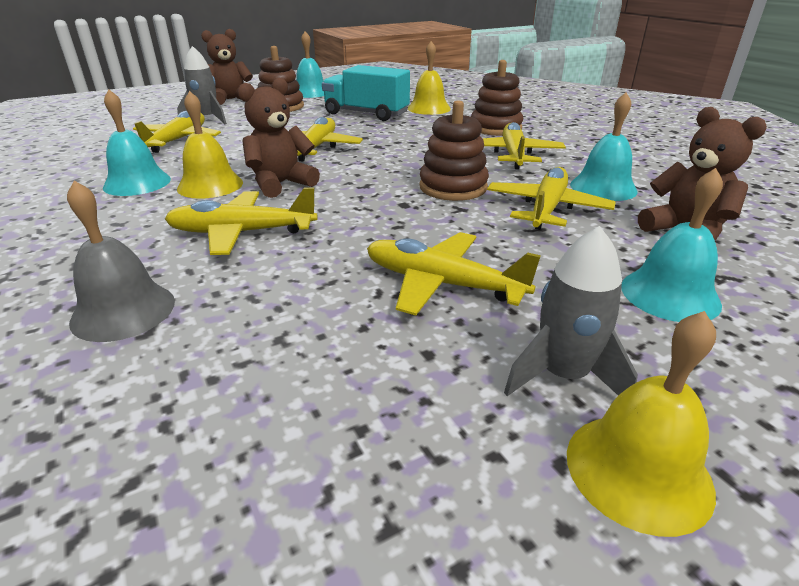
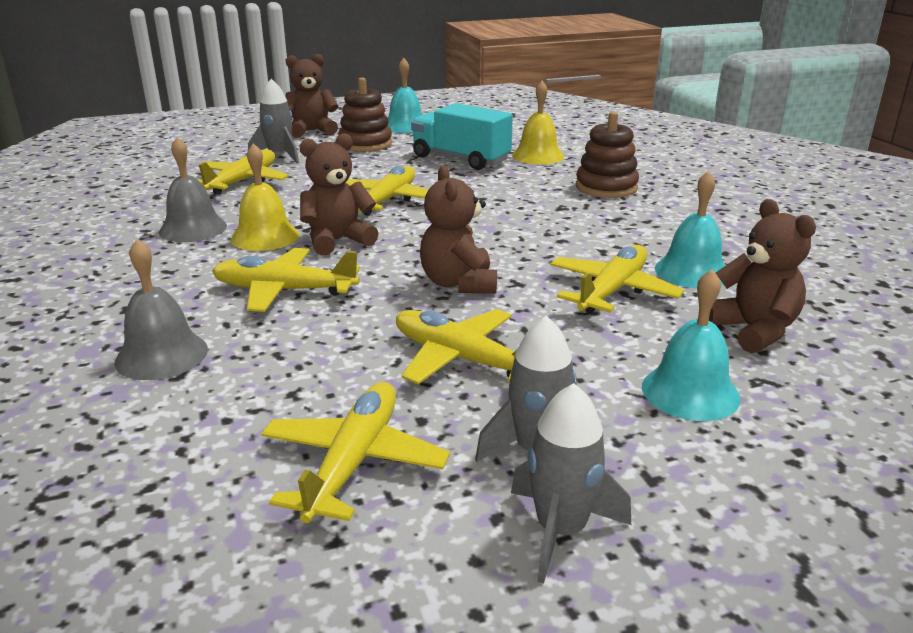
camera: 10 degrees right, 5 degrees down
(137, 183) = (193, 228): turquoise bell -> grey bell
(408, 213) = (459, 283): none -> brown teddy bear
(453, 187) = (520, 258): brown stacking toy -> none
(513, 155) = (608, 224): yellow plane -> yellow plane (353, 462)
(638, 470) = (561, 530): yellow bell -> grey rocket

